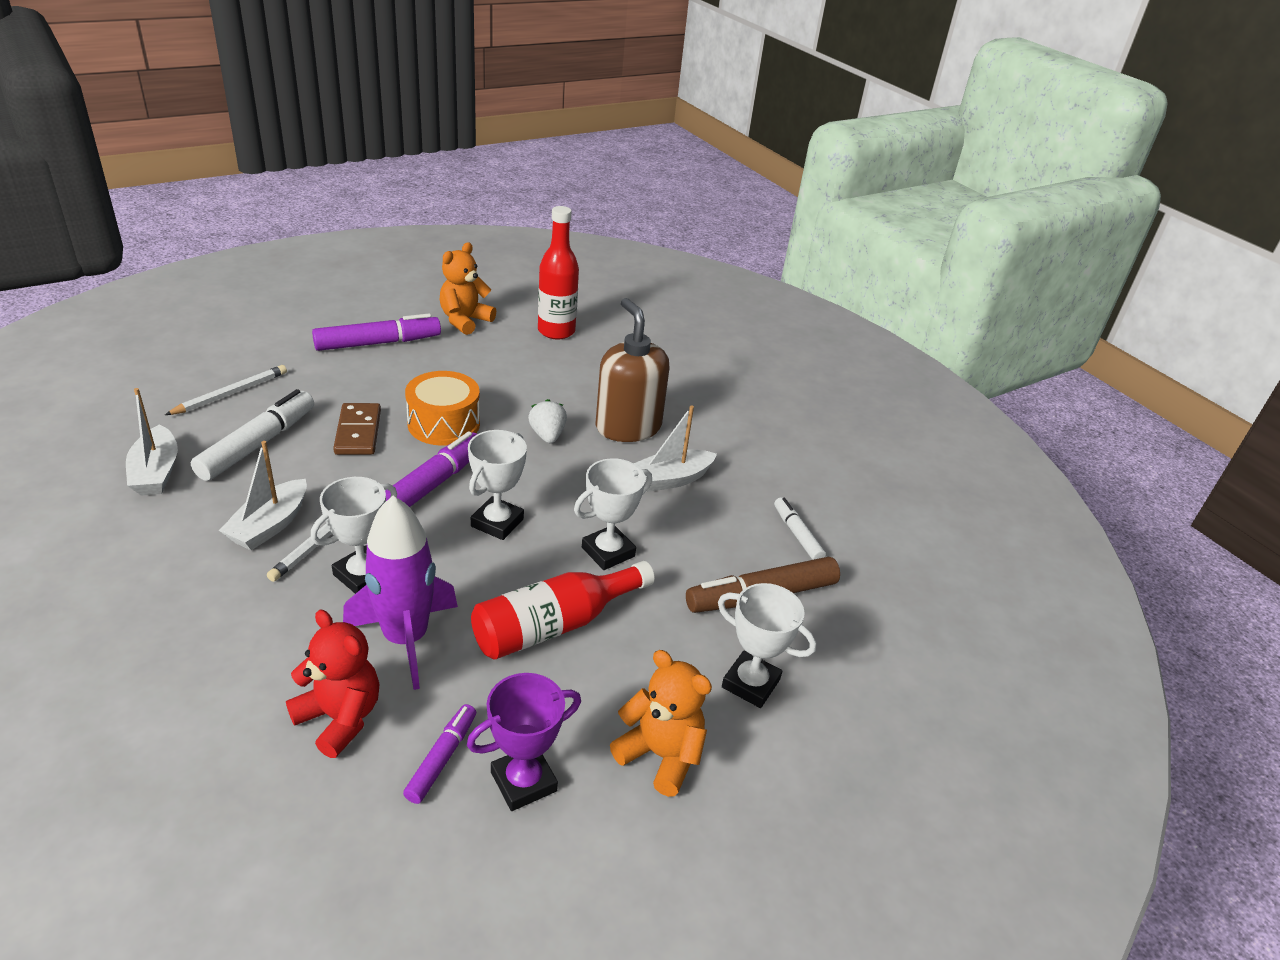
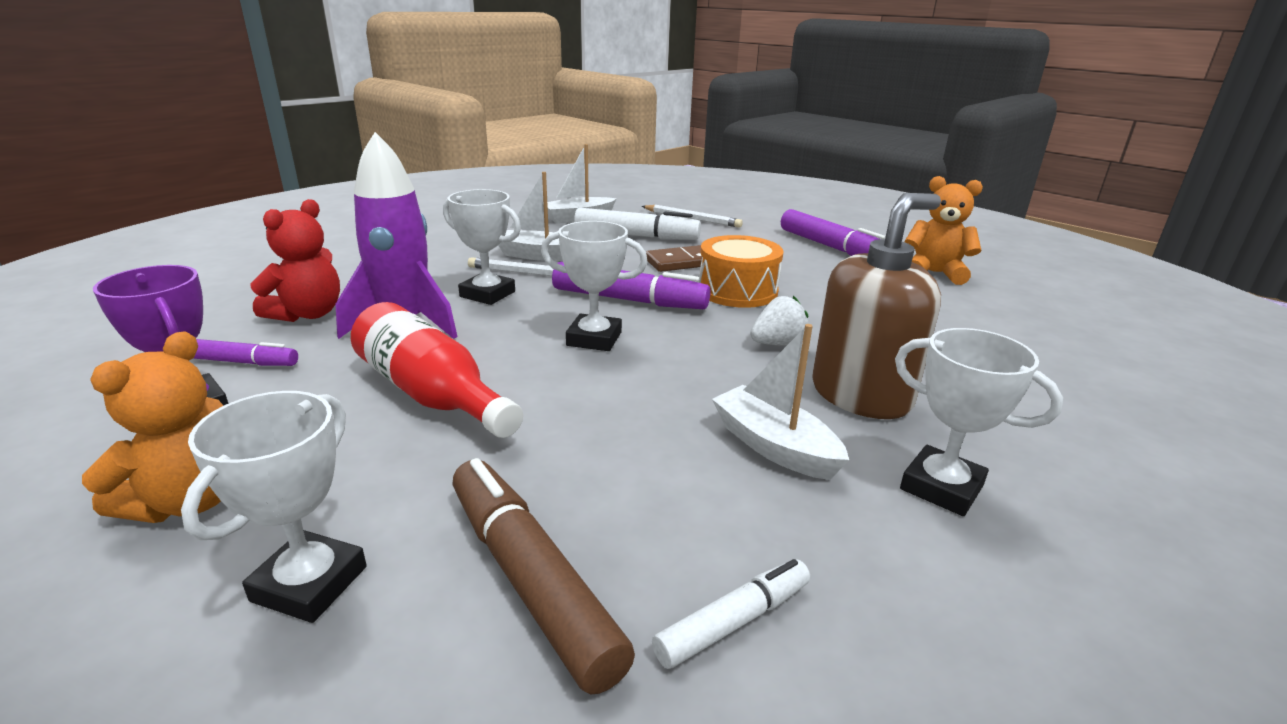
camera: 80 degrees right, 10 degrees down
(556, 331) = (1004, 320): red bottle -> none
(608, 552) = (577, 413): white trophy -> white trophy (941, 487)

